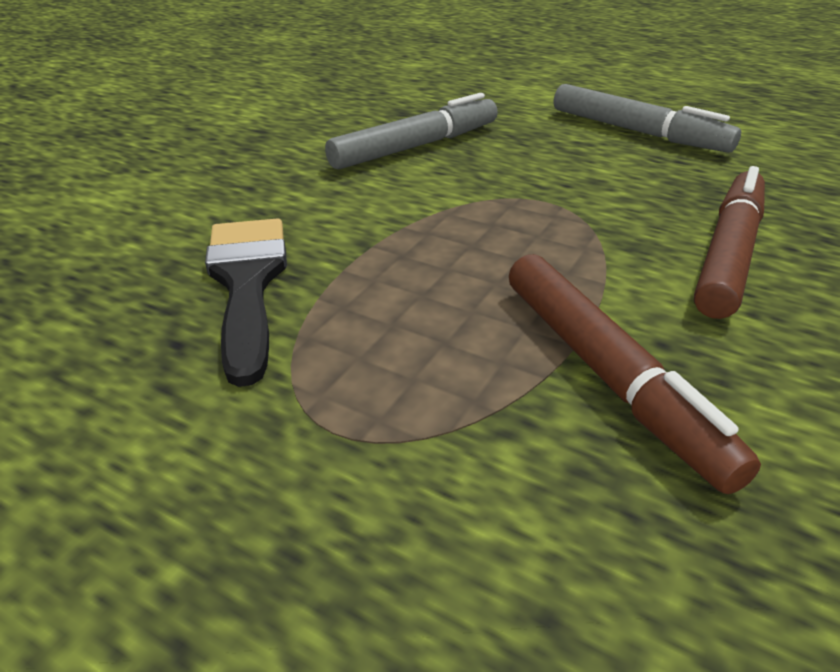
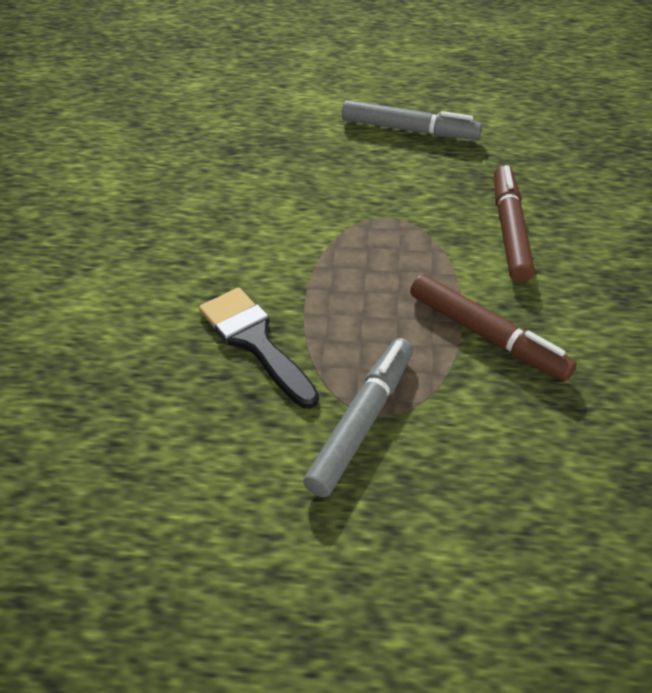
camera: 25 degrees left, 10 degrees up
(416, 146) = (269, 187): grey marker -> grey marker (361, 421)

